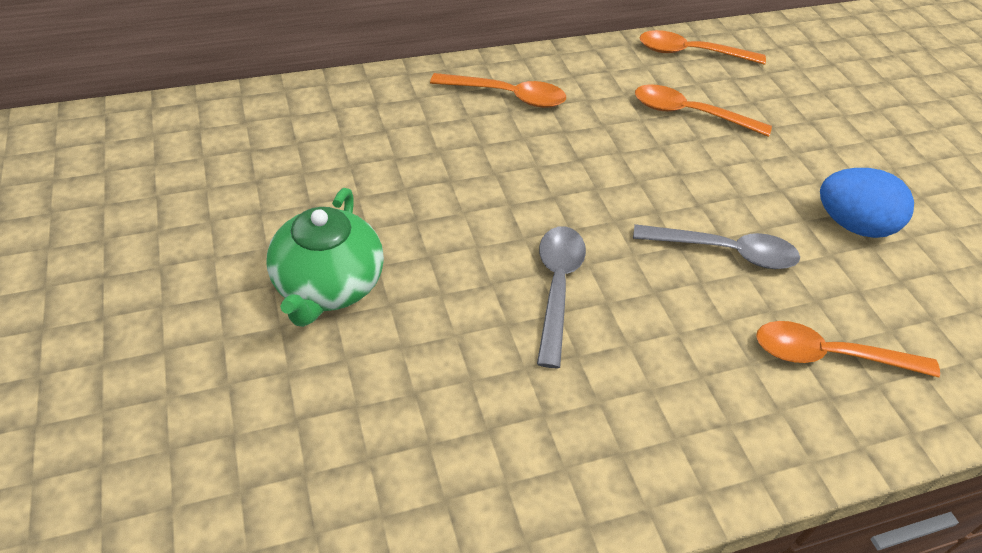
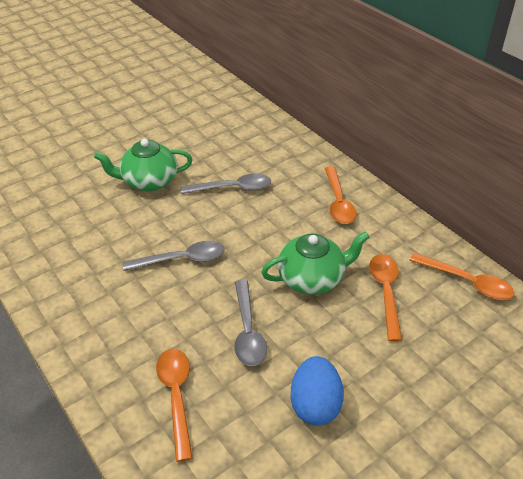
camera: 75 degrees right, 5 degrees down
(414, 187) = (232, 188): none -> grey spoon
(647, 165) = (312, 279): none -> green teapot
(691, 53) = (467, 282): orange spoon -> orange spoon turned 135 degrees clockwise

